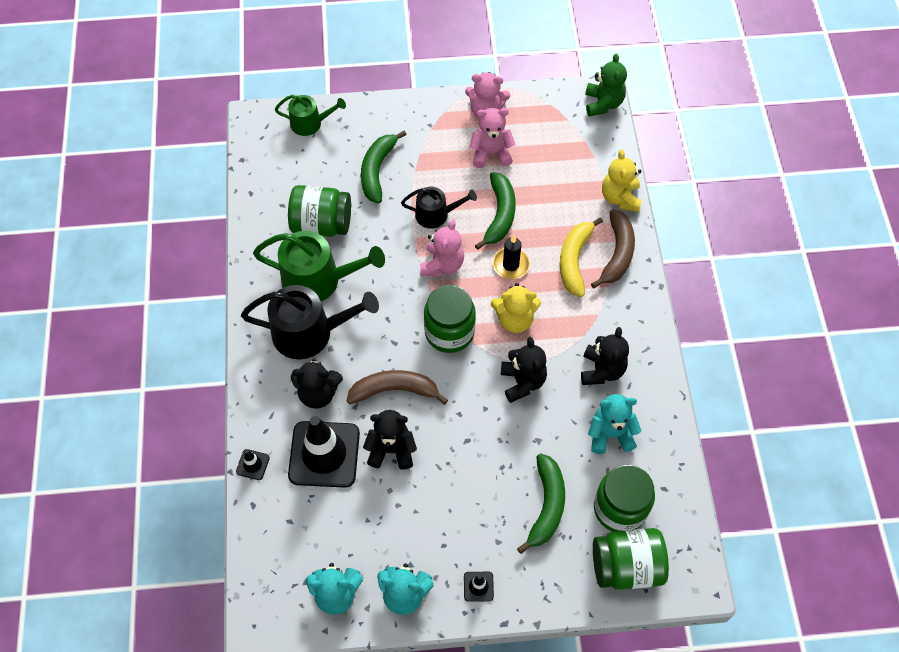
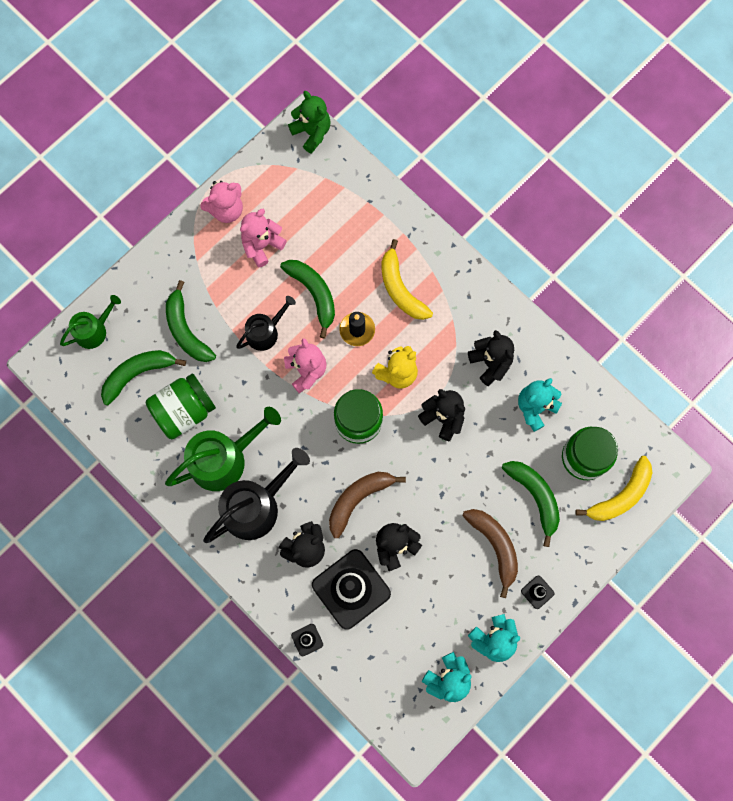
camera: 40 degrees left, 15 degrees up
(312, 174) = (137, 374): none -> green banana
(617, 253) = (427, 258): brown banana -> brown banana (495, 546)
(620, 198) = (391, 208): yellow teddy bear -> none
(626, 566) = (620, 495): green jar -> yellow banana

